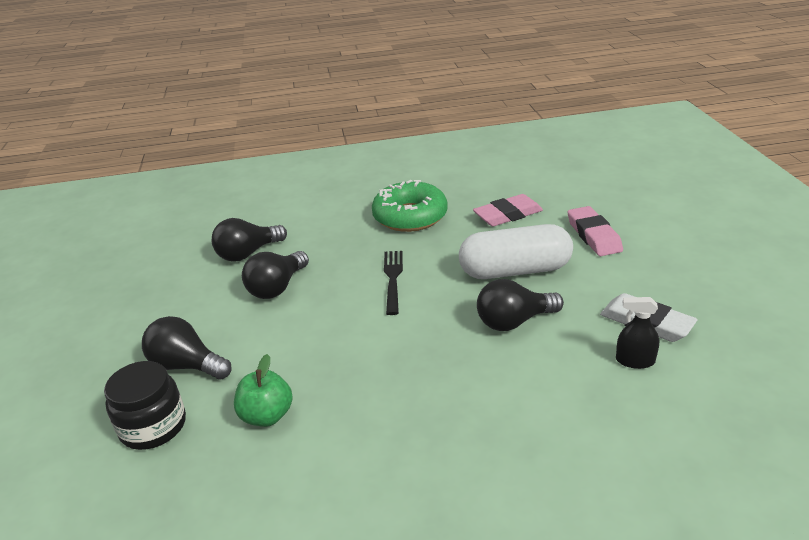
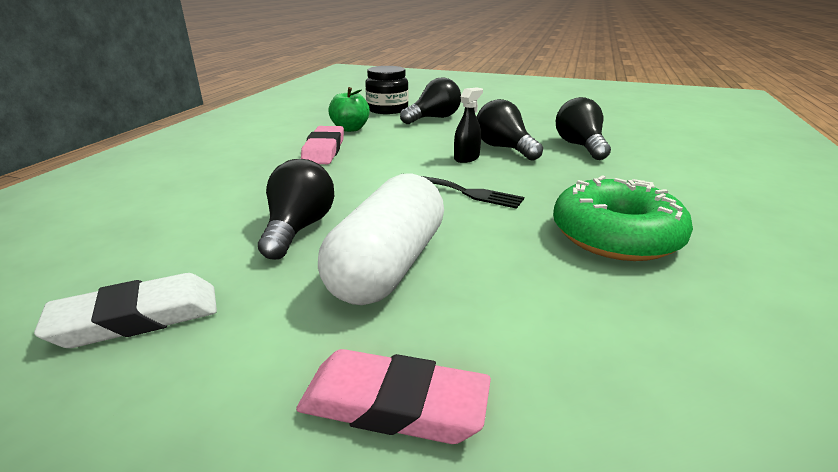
camera: 115 degrees right, 5 degrees down
(508, 215) = (565, 326): pink eraser -> pink eraser (324, 150)
(635, 361) = (120, 272): black spray bottle -> black spray bottle (466, 158)

